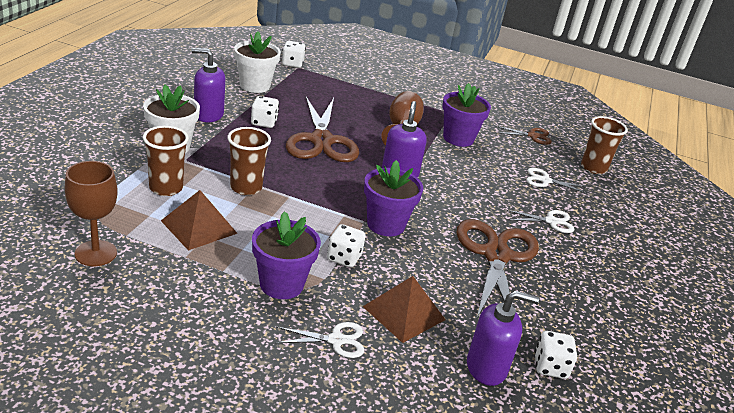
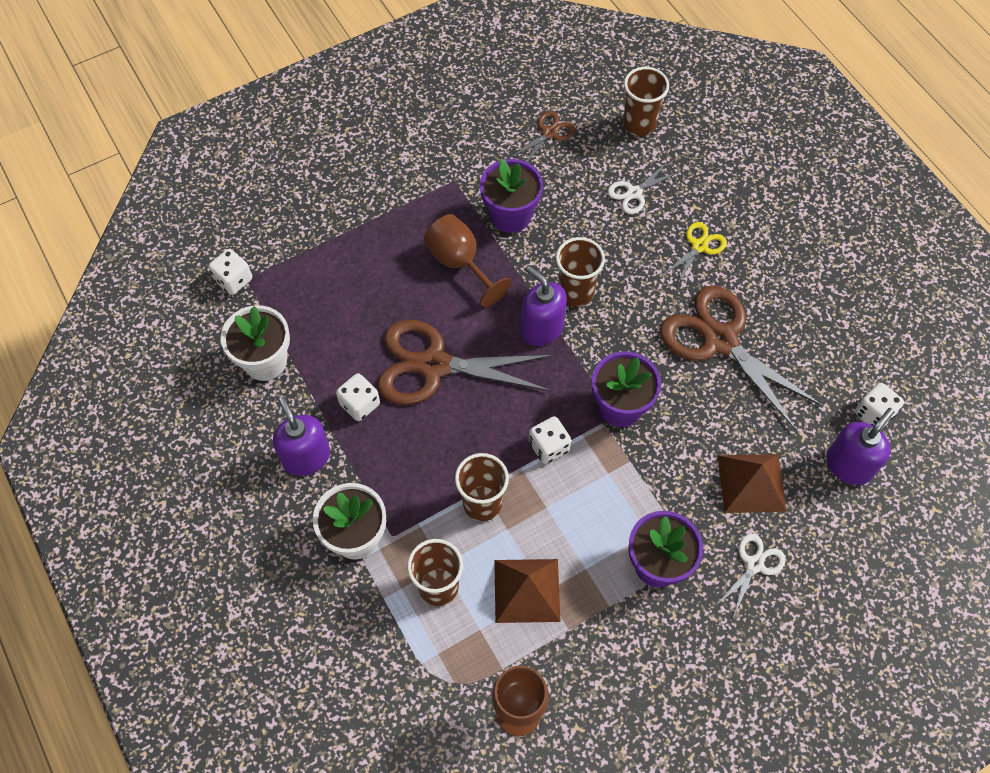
camera: 45 degrees left, 30 degrees up
(208, 115) = (306, 457): purple soap dispenser -> purple soap dispenser turned 105 degrees clockwise
(321, 141) = (434, 365): brown scissors -> brown scissors turned 150 degrees clockwise
(344, 258) = (649, 482): white dice -> white dice (549, 447)
(443, 179) = (576, 292): none -> brown cup
(551, 221) = (699, 246): white scissors -> yellow scissors

